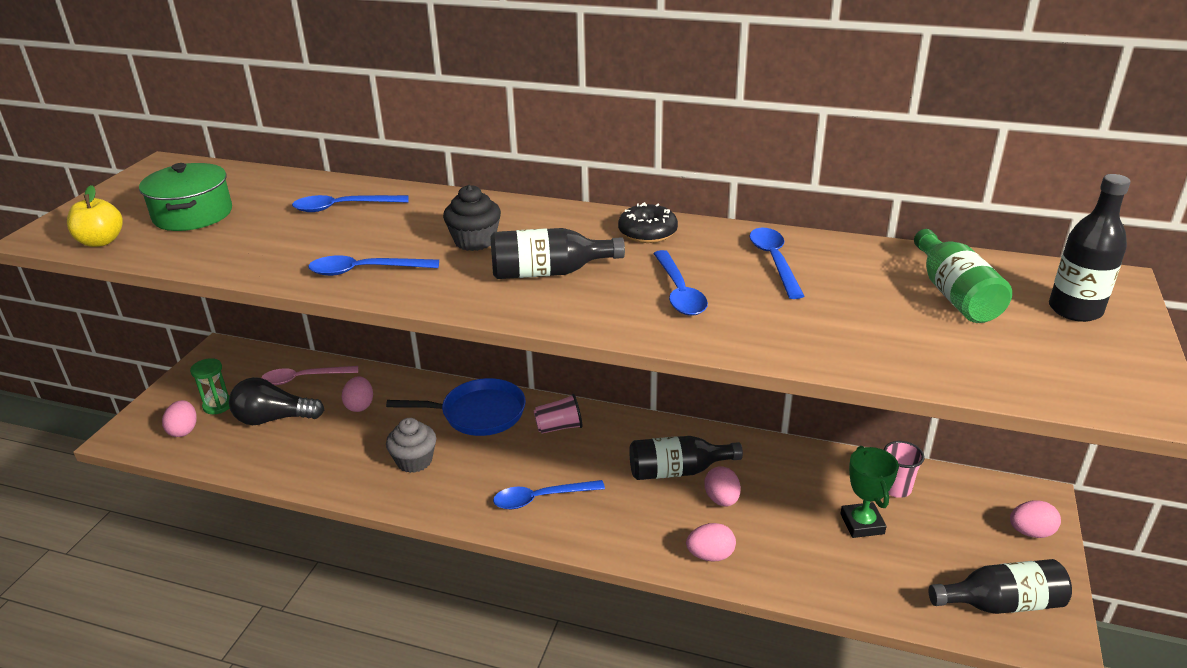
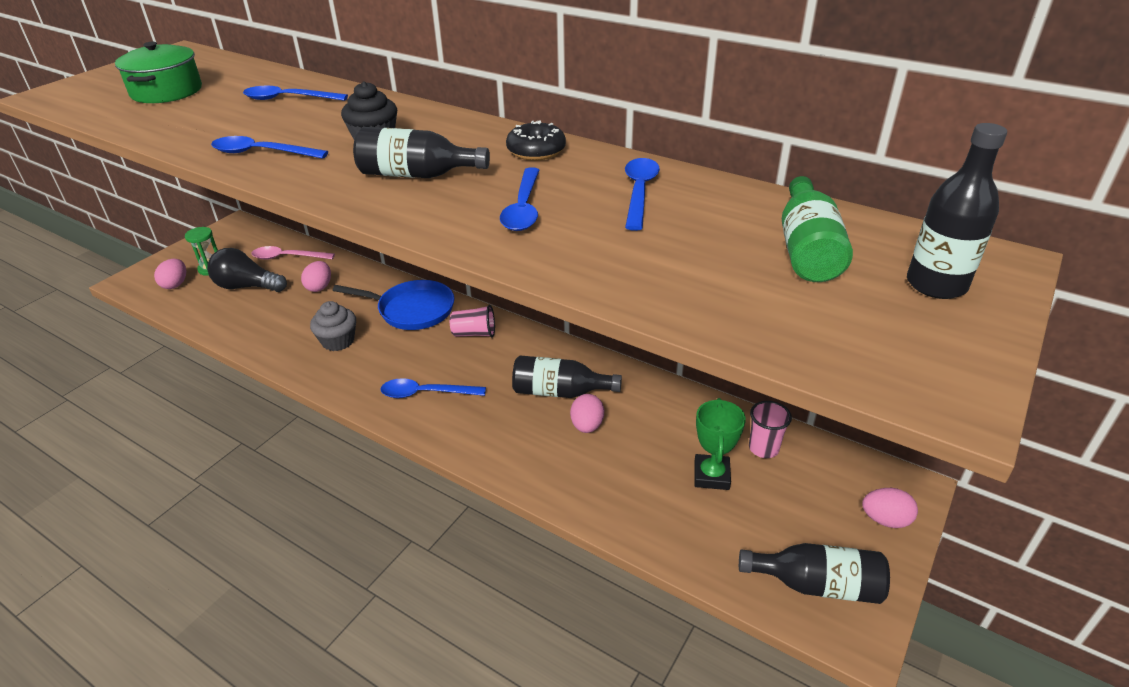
camera: 15 degrees right, 5 degrees up
(101, 241) = (81, 104): yellow apple -> none
(710, 555) = (549, 475): pink egg -> none

